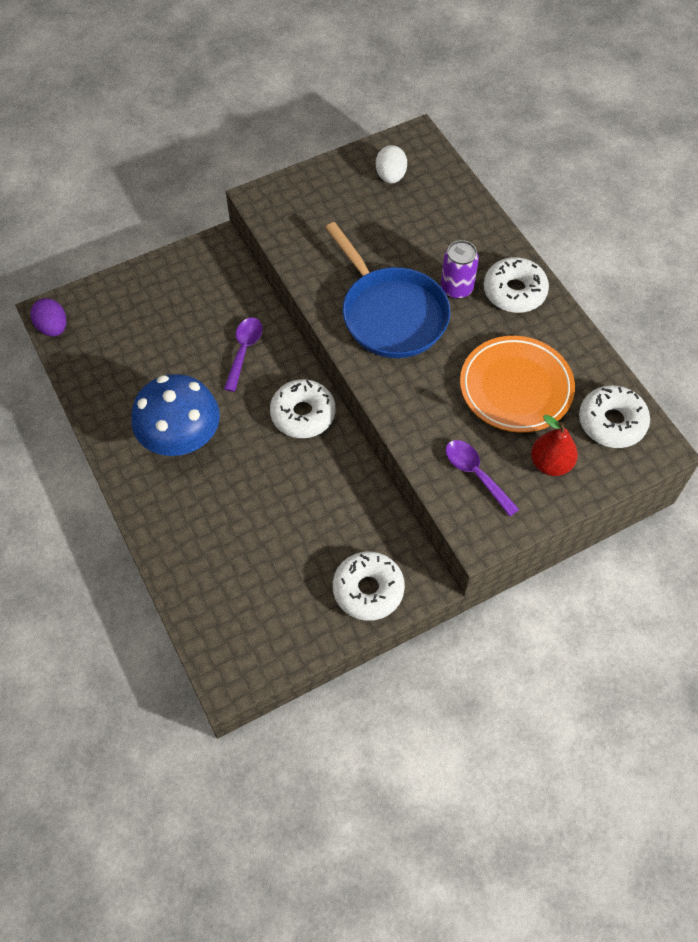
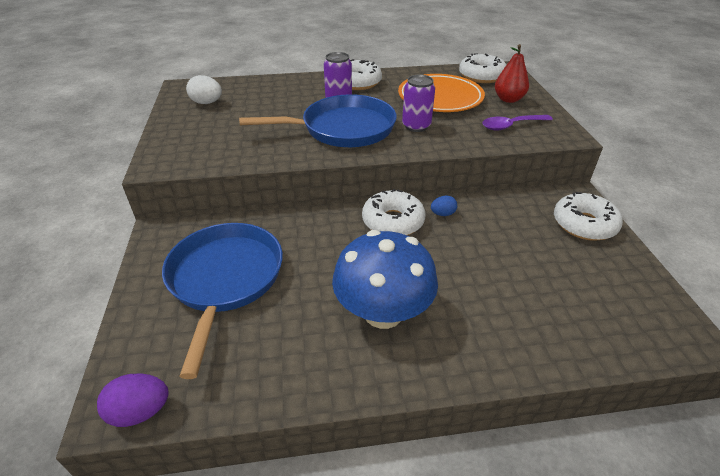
camera: 70 degrees left, 20 degrees down
(180, 317) = (225, 280): none -> blue pan
(244, 350) = (300, 242): purple spoon -> none
(333, 454) = (442, 214): none -> blue egg
(429, 379) = (416, 126): none -> purple can

